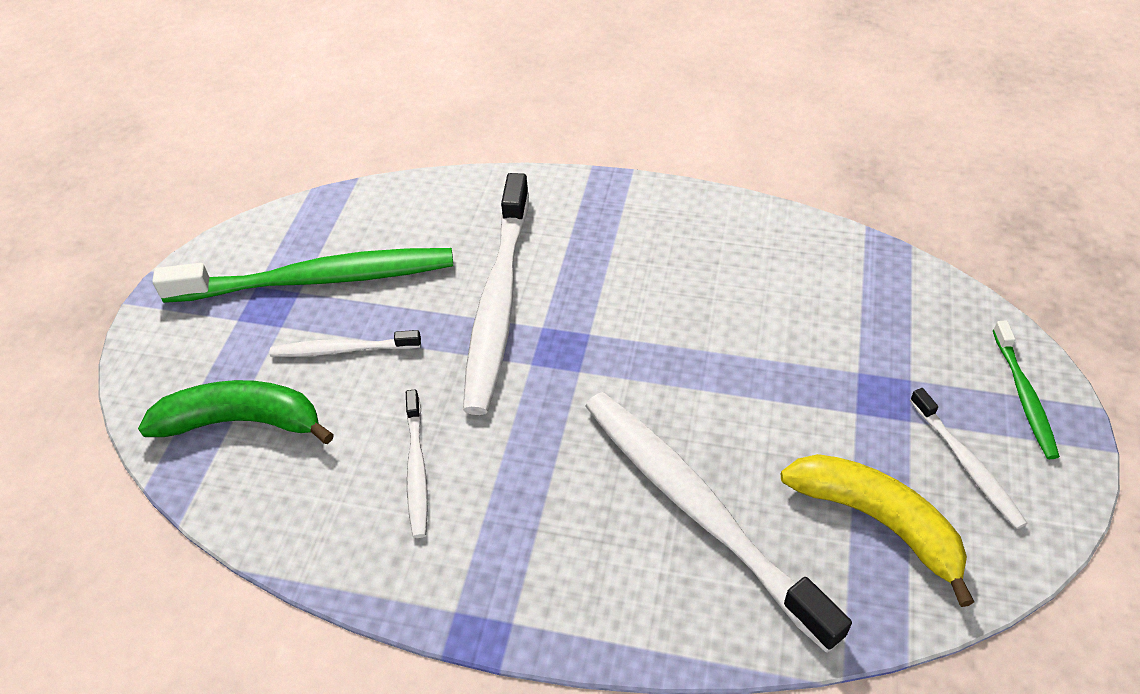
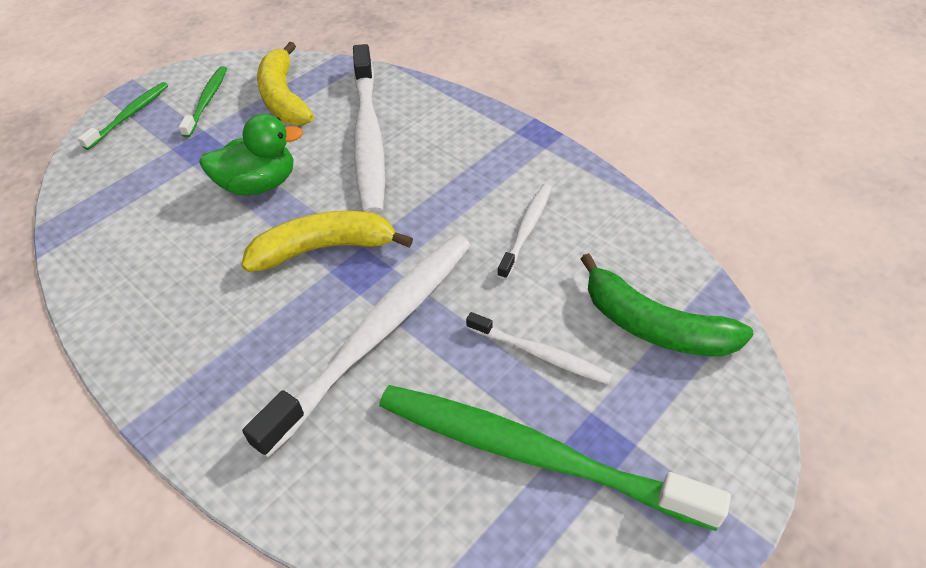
camera: 150 degrees left, 0 degrees up
(614, 350) = (324, 248): none -> yellow banana
(757, 384) = (259, 184): none -> green duck
(967, 465) = (207, 100): white toothbrush -> green toothbrush

